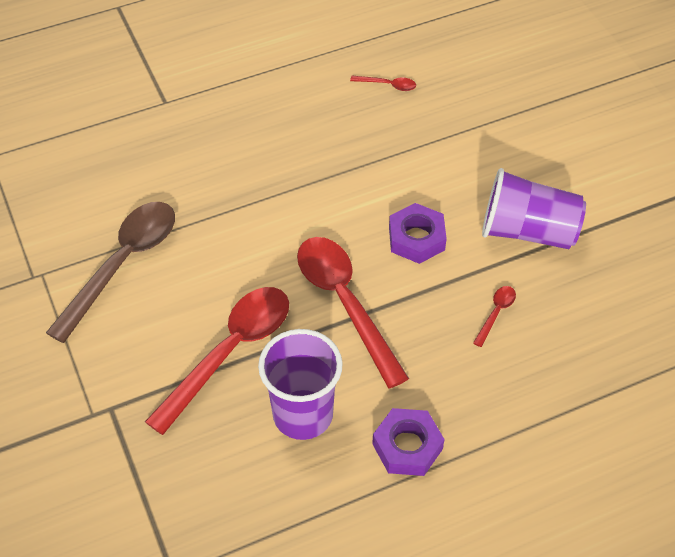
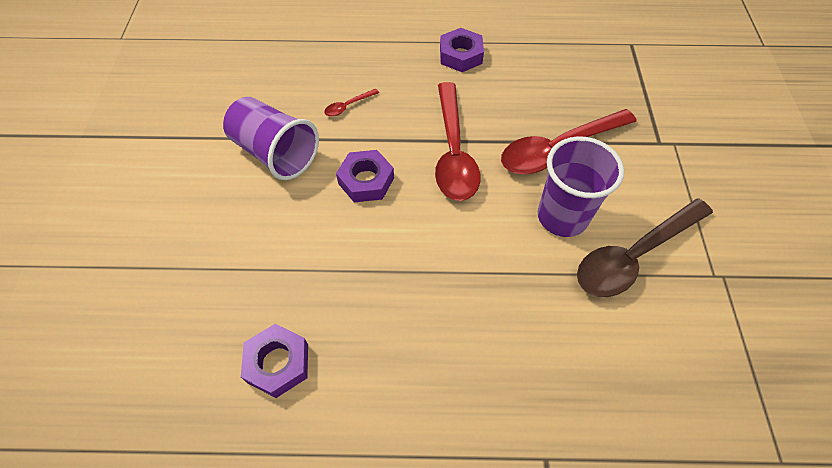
camera: 155 degrees left, 5 degrees up
(303, 414) = (520, 93): purple cup -> purple cup (562, 217)
(388, 85) = (277, 363): red spoon -> purple nut

